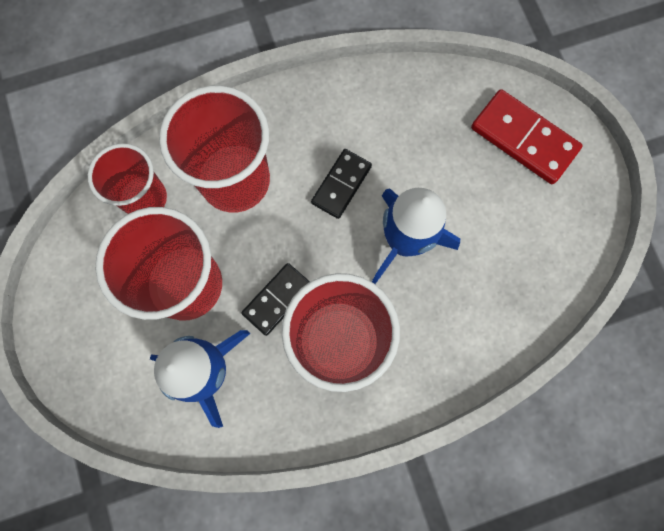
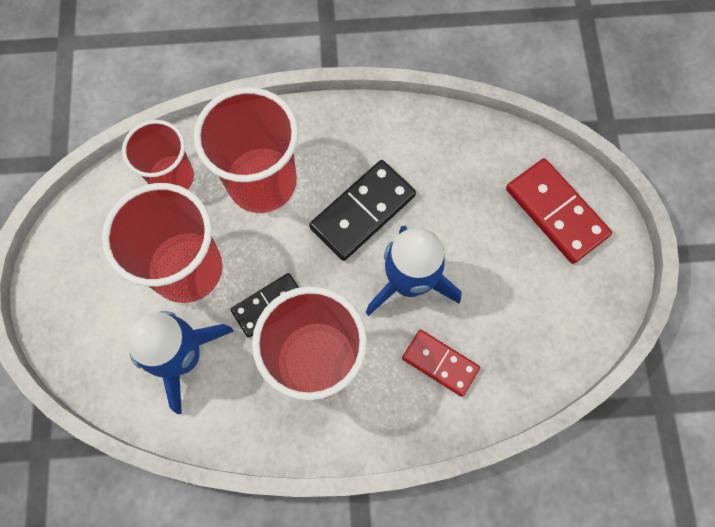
camera: 15 degrees right, 5 degrees down
(341, 185) = (363, 212): black domino -> black domino, size x1.54
(455, 311) = (440, 363): none -> red domino

